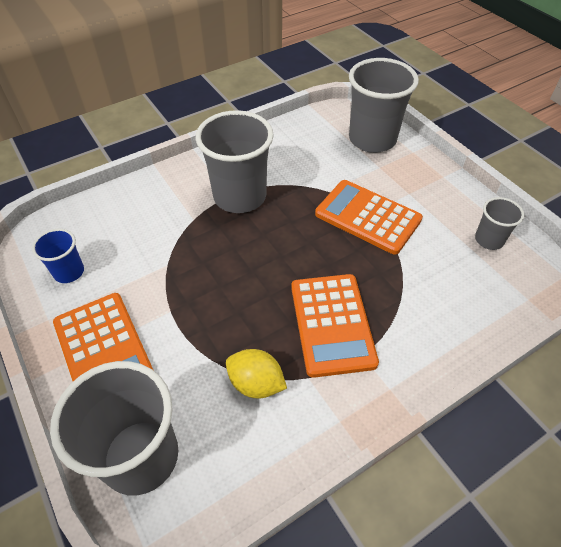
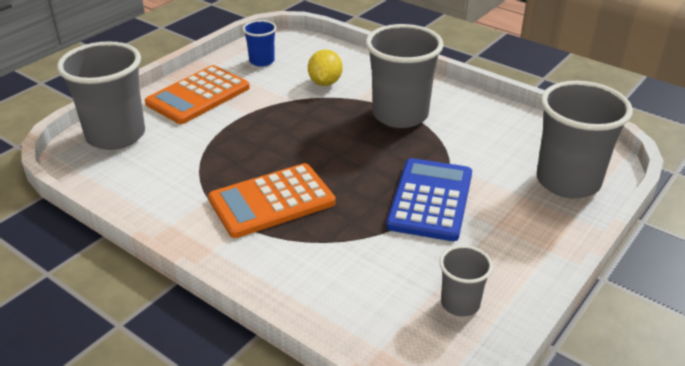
camera: 70 degrees right, 15 degrees down
(256, 383) = (192, 172): yellow lemon -> yellow lemon (325, 83)
(367, 217) = (430, 200): orange calculator -> blue calculator

